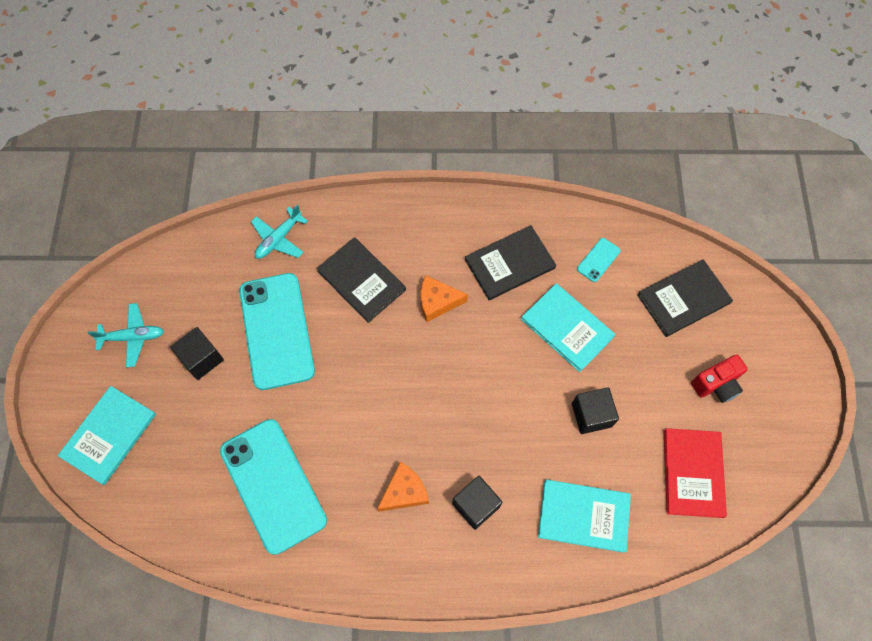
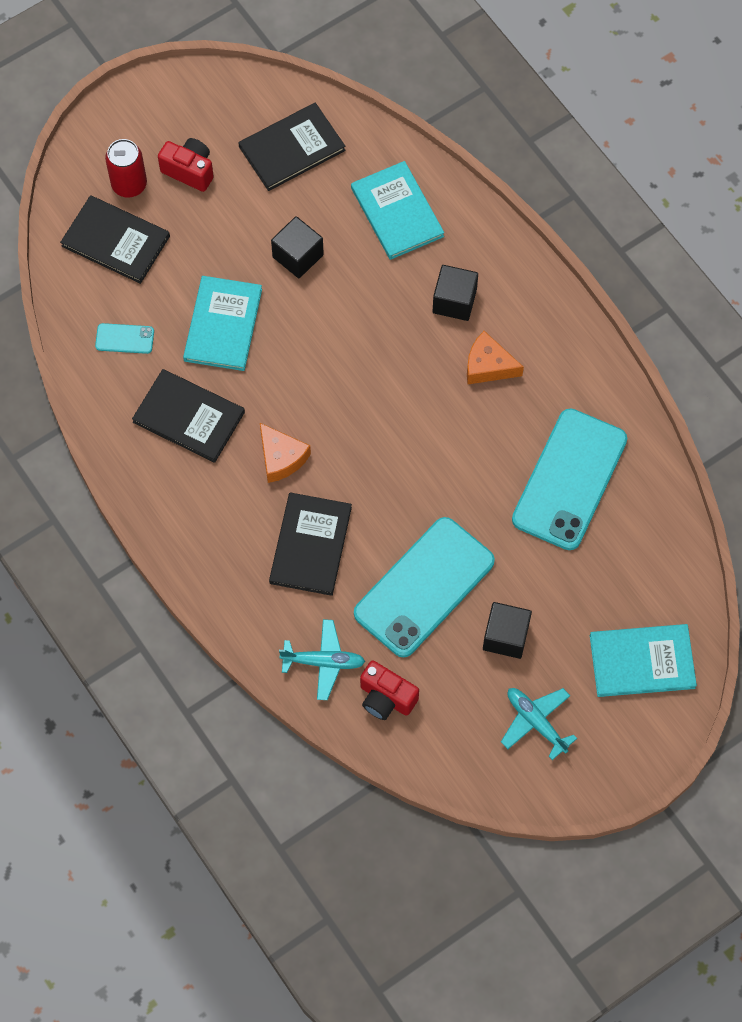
camera: 125 degrees left, 0 degrees up
(226, 259) = (386, 698): none -> red camera
(693, 473) = (292, 148): red book -> black book
(728, 336) = (129, 184): none -> red can

